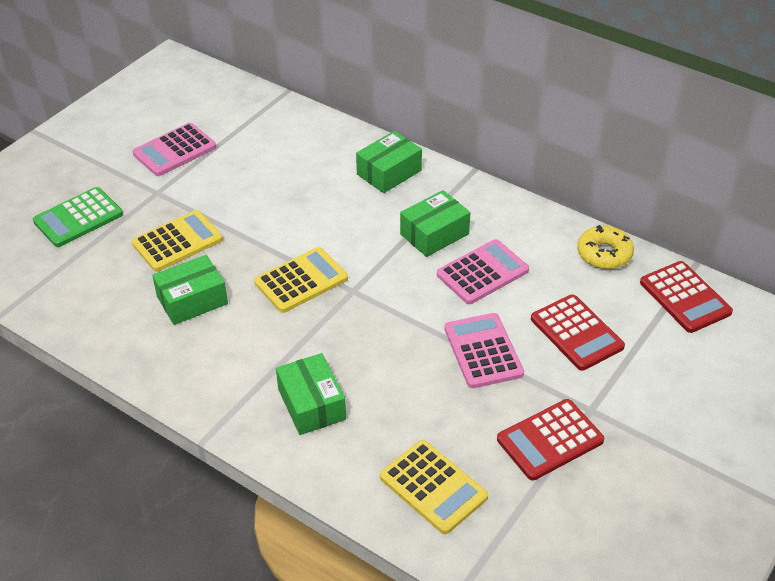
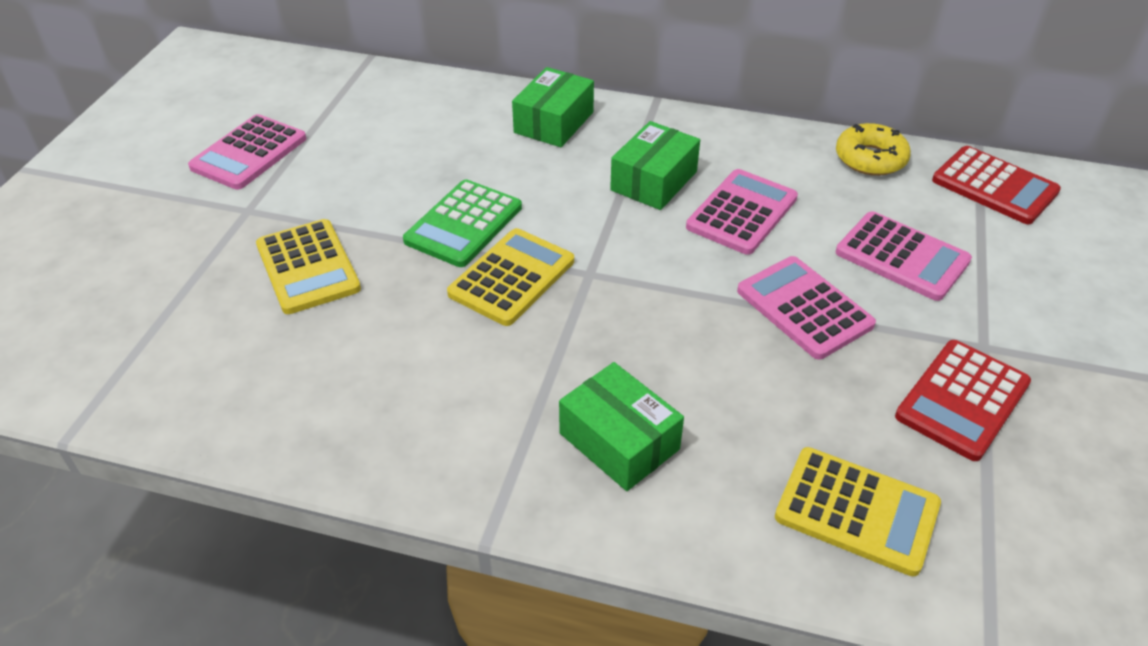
camera: 20 degrees left, 0 degrees up
(78, 218) = (141, 269): green calculator -> green calculator (463, 224)
(177, 242) = (308, 267): yellow calculator -> yellow calculator turned 120 degrees clockwise
(192, 300) = (368, 341): green box -> none
(576, 333) = (902, 257): red calculator -> pink calculator

